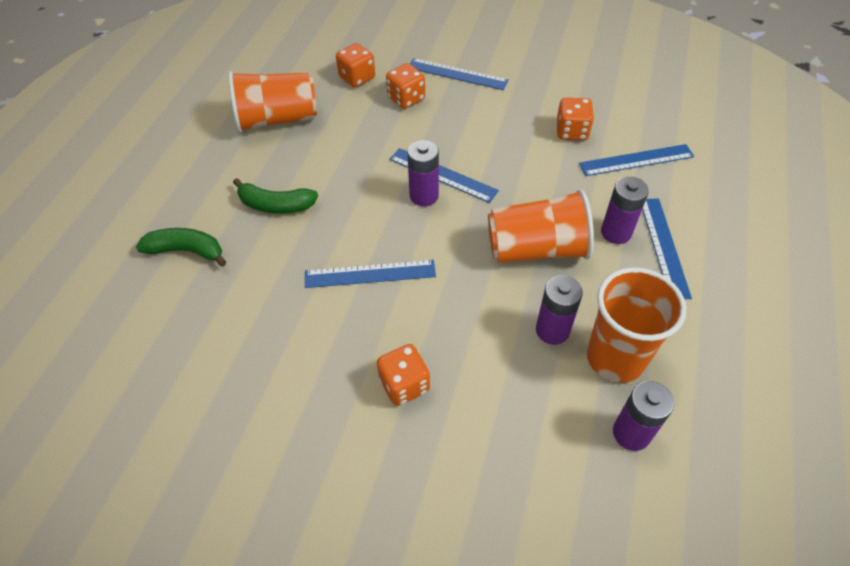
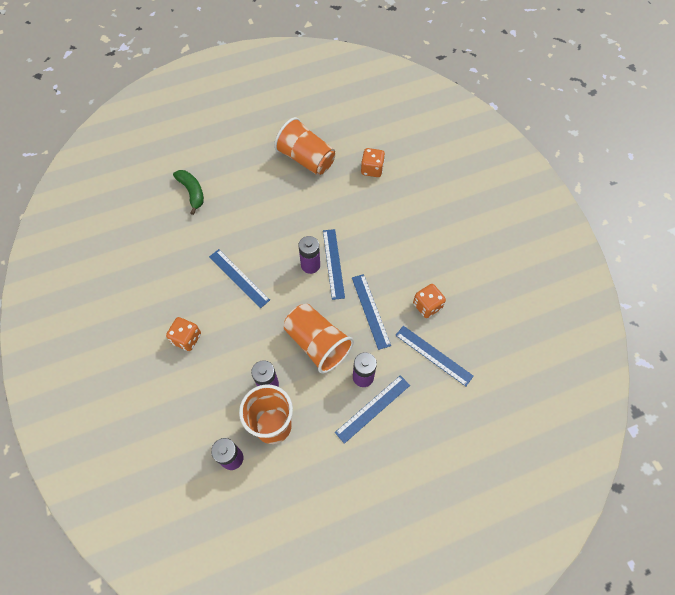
camera: 50 degrees right, 10 degrees up
(276, 205) = (248, 205): green banana -> none
(406, 99) = (377, 205): orange dice -> none
(457, 74) = (422, 215): blue ruler -> blue ruler (370, 311)

